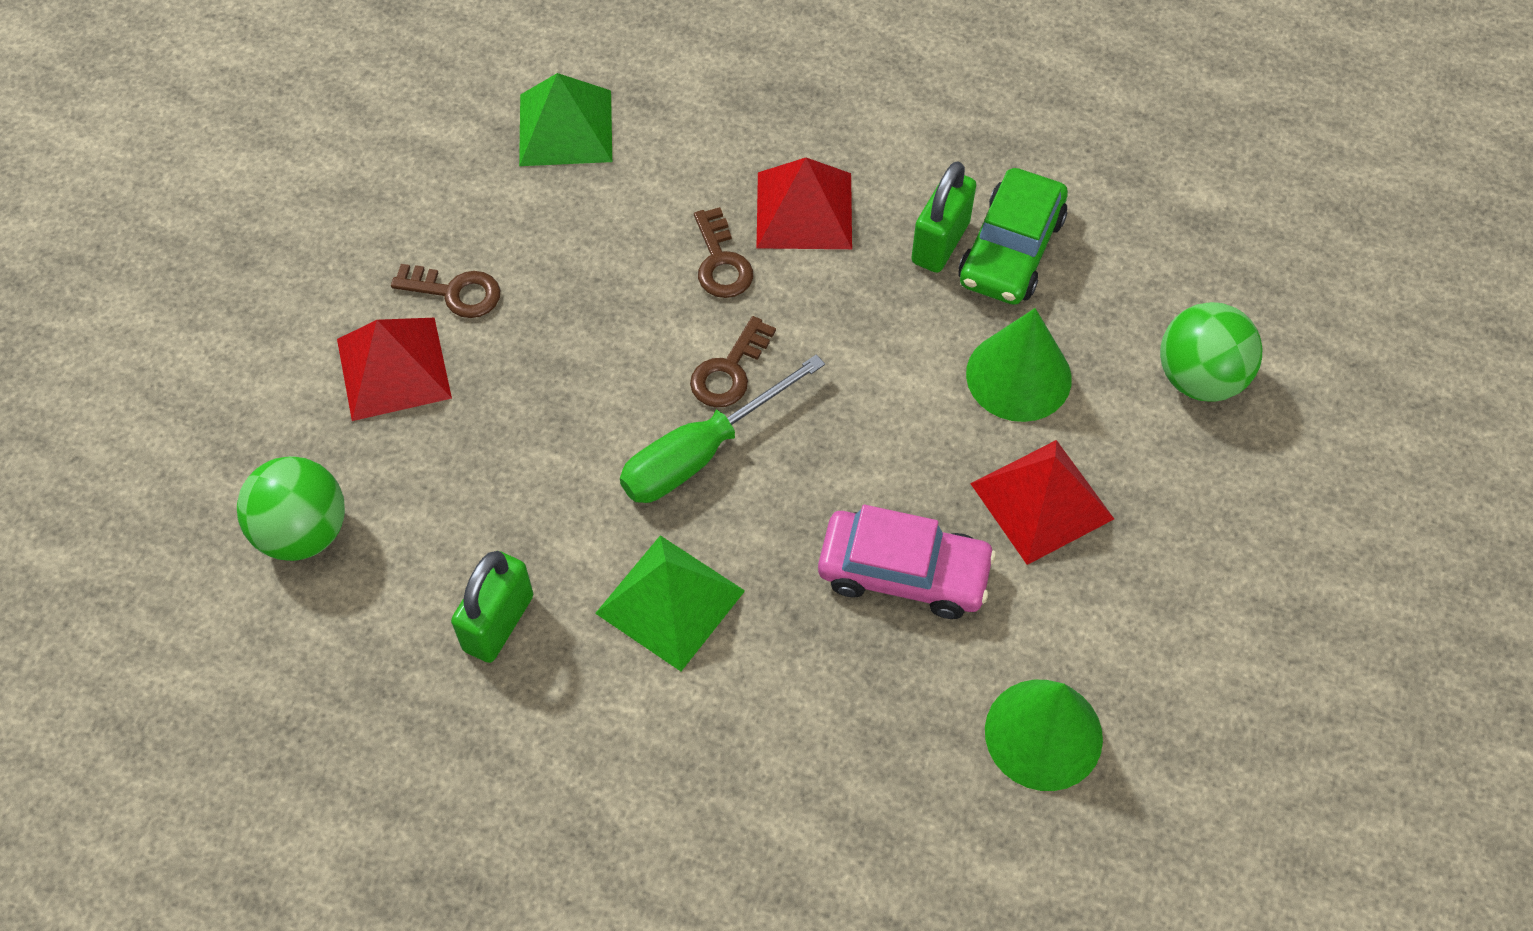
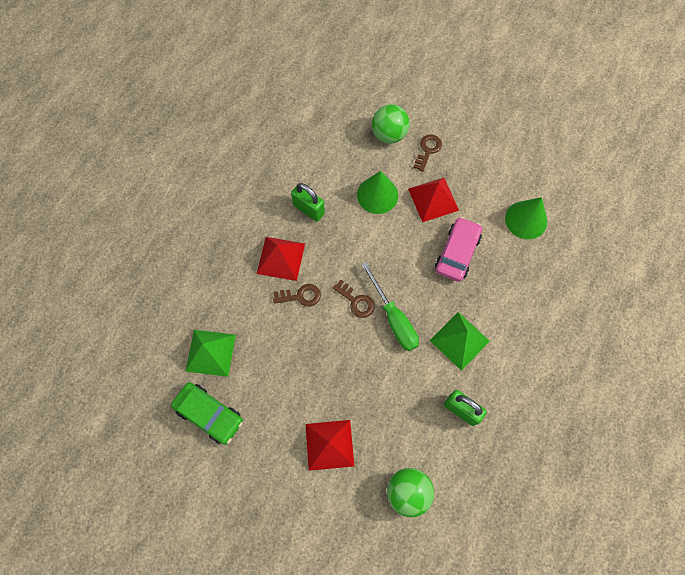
camera: 80 degrees left, 10 degrees up
(455, 292) = (293, 413): brown key -> brown key (427, 150)
(1011, 250) = (318, 184): green car -> green car (209, 414)

